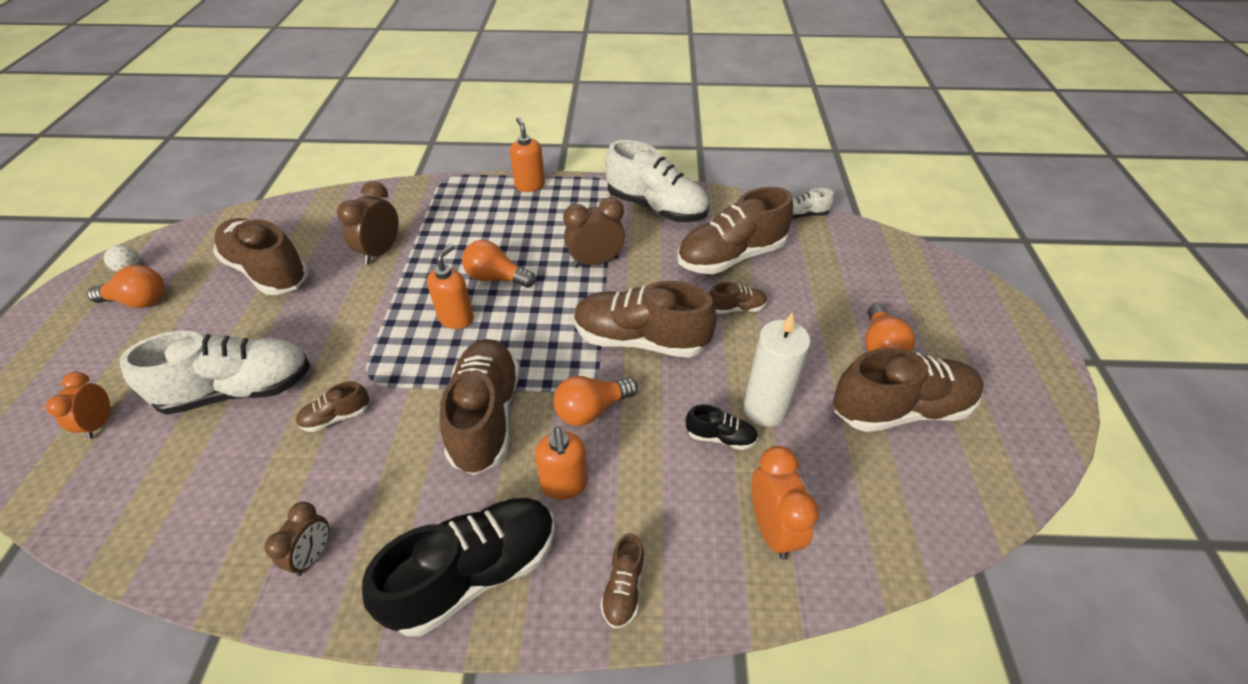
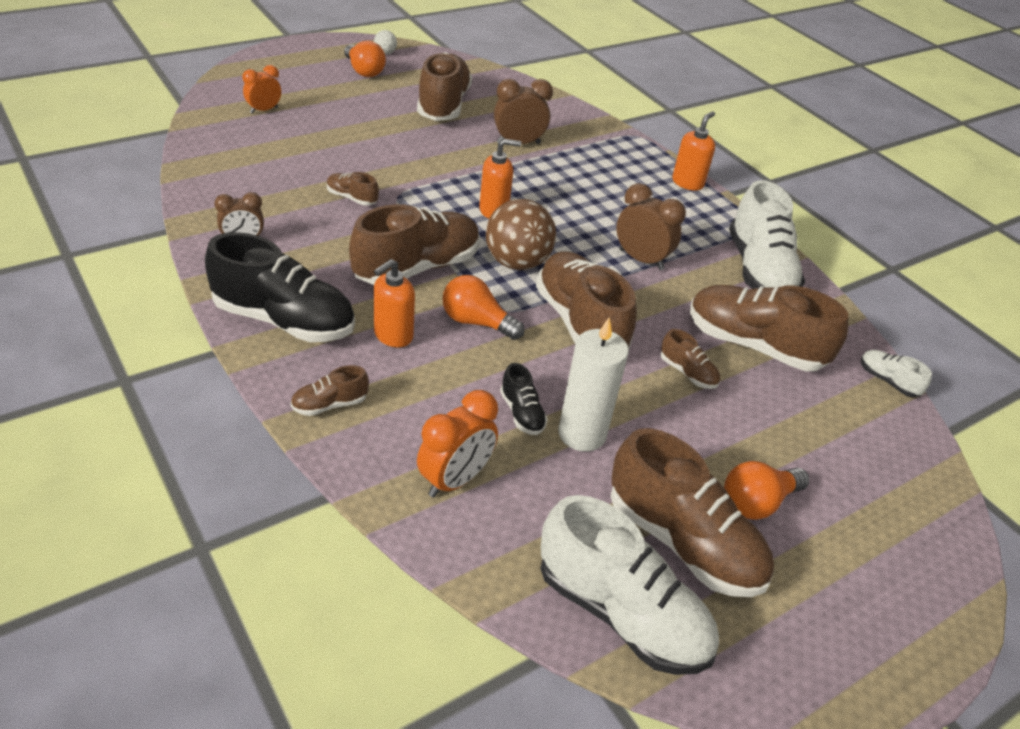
camera: 50 degrees right, 5 degrees down
(239, 390) = (335, 147): white shoe -> white shoe (621, 613)
(496, 278) = (558, 212): orange light bulb -> none
(537, 340) = (517, 263): none -> brown ball

